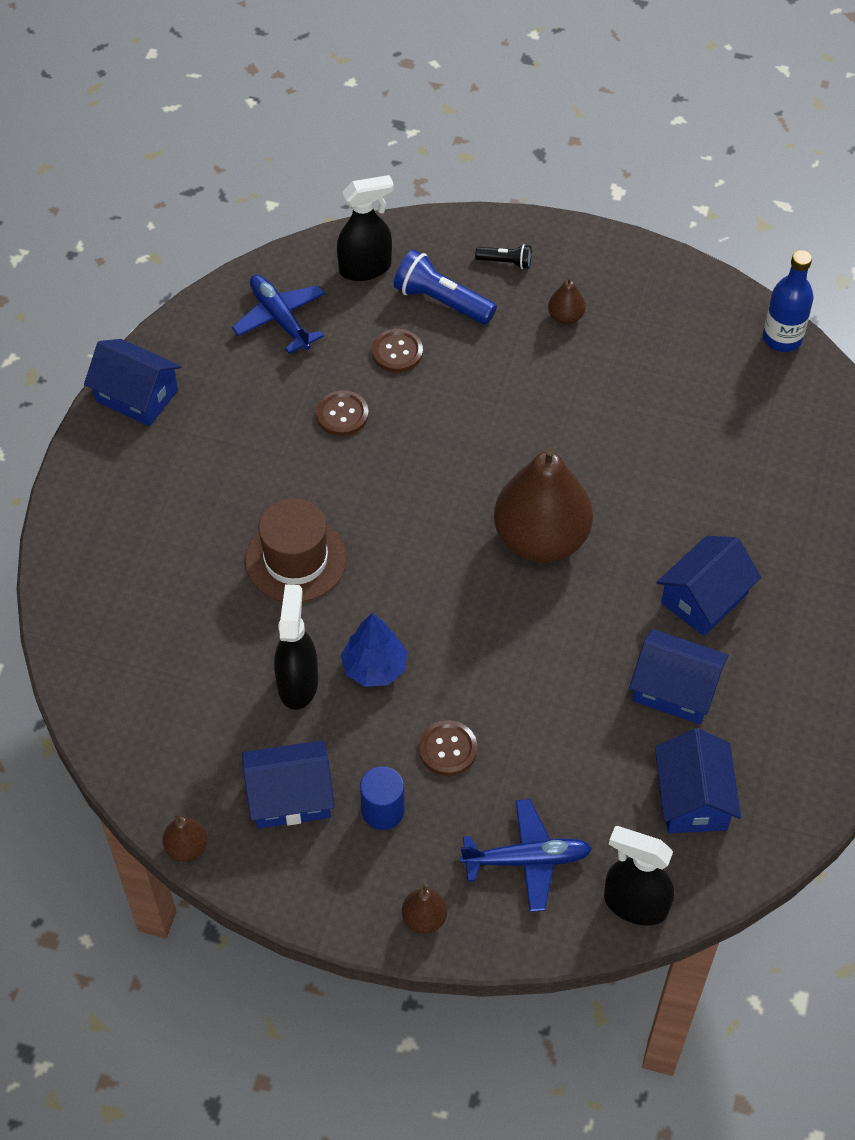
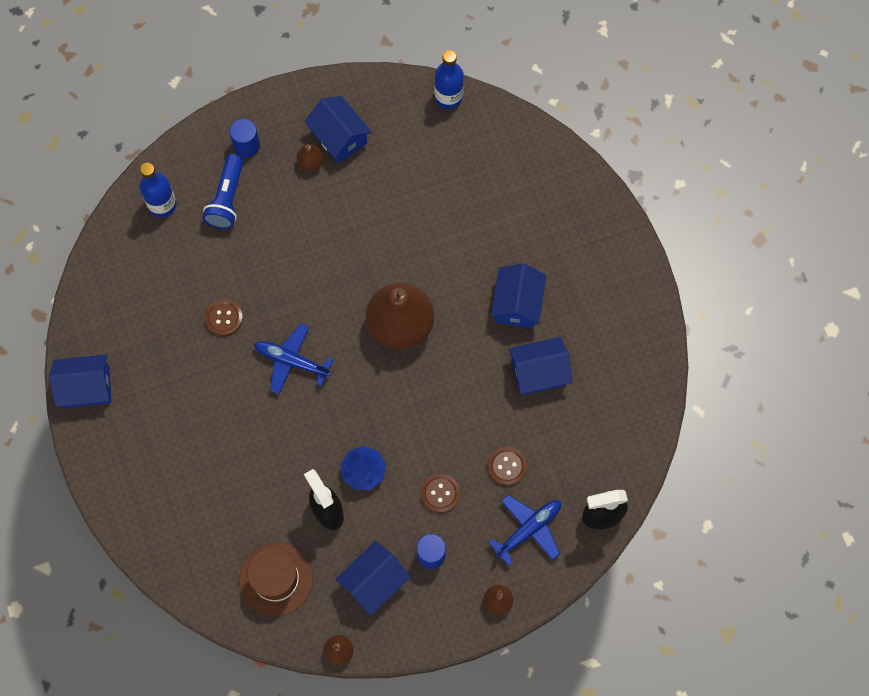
camera: 35 degrees left, 15 degrees up
(280, 318) = (135, 275): blue plane -> blue plane (292, 361)
(296, 560) = (268, 433): brown hat -> brown hat (276, 579)
(366, 268) = (162, 204): black spray bottle -> blue bottle
(397, 352) = (225, 253): brown button -> brown button (507, 466)
(441, 301) = (227, 199): blue flashlight -> blue flashlight turned 75 degrees counterclockwise
(506, 262) = (247, 145): black flashlight -> blue cylinder
(692, 798) = (591, 432): blue house -> blue house (339, 137)

